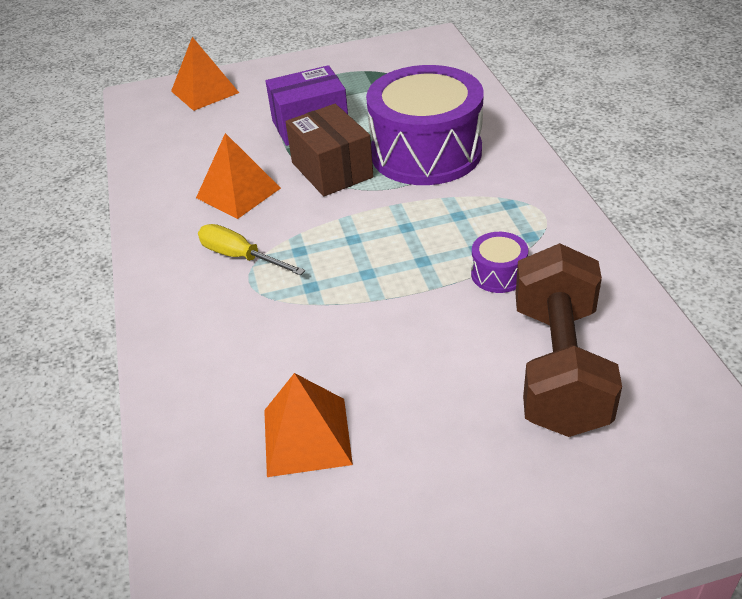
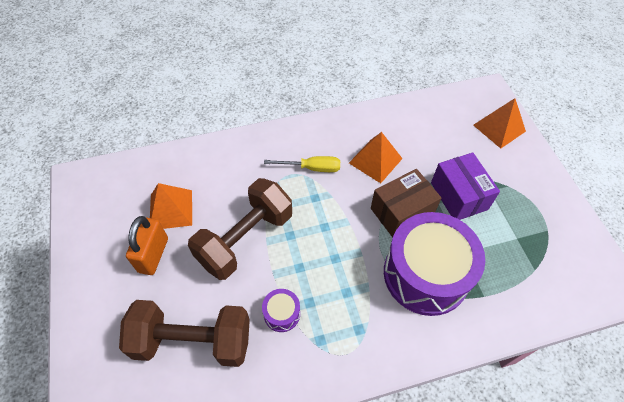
camera: 85 degrees right, 15 degrees up
(240, 257) = (312, 168): yellow screwdriver -> yellow screwdriver turned 60 degrees clockwise
(373, 324) = (245, 239): none -> brown dumbbell
(407, 447) = (153, 255): none -> orange padlock

